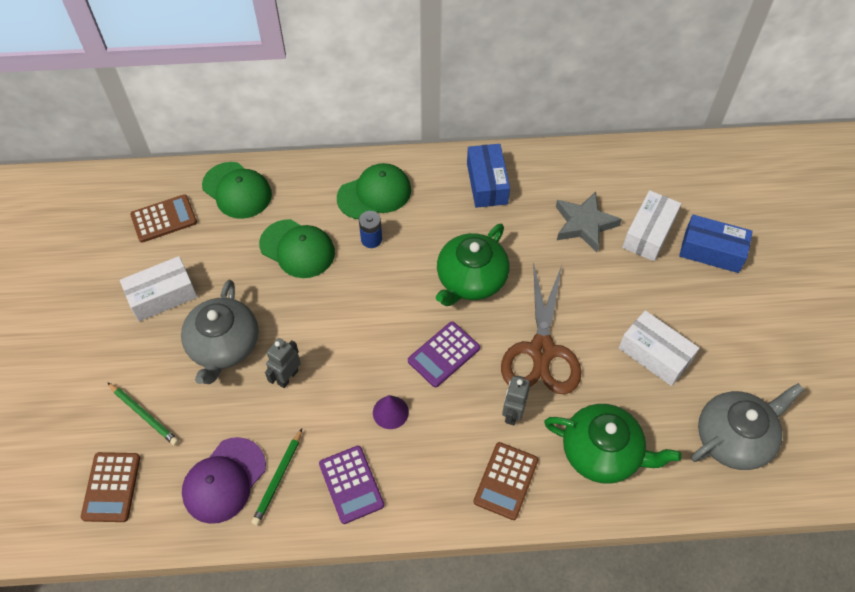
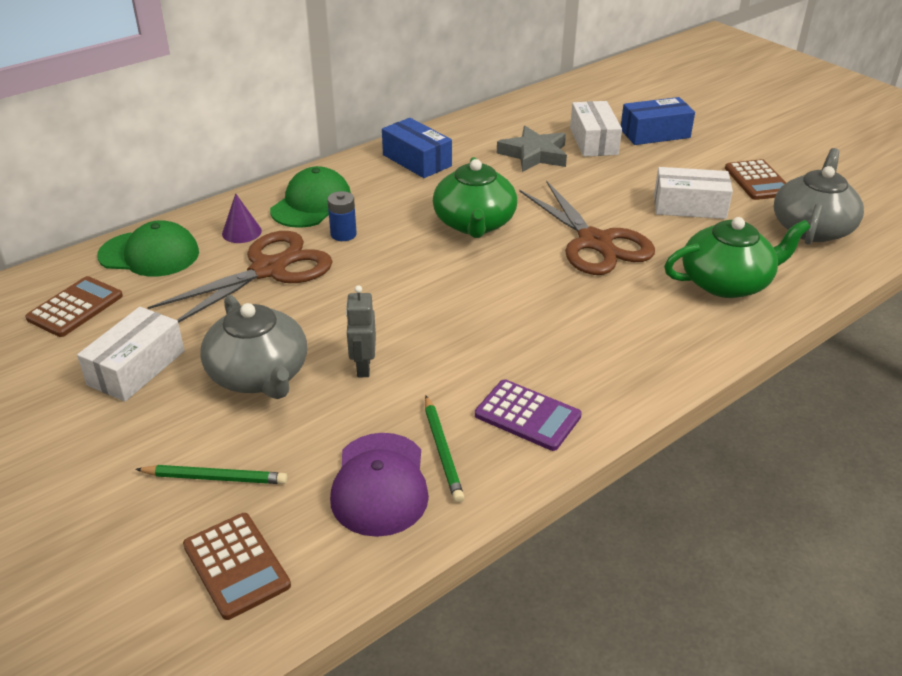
camera: 35 degrees left, 20 degrees down
(297, 249) = (268, 270): green cap -> brown scissors
(390, 412) = (504, 343): purple cone -> purple cone (241, 232)
(444, 354) = (508, 281): purple calculator -> none
(506, 481) = (671, 339): brown calculator -> brown calculator (758, 181)
(512, 413) = (620, 292): grey robot -> none

